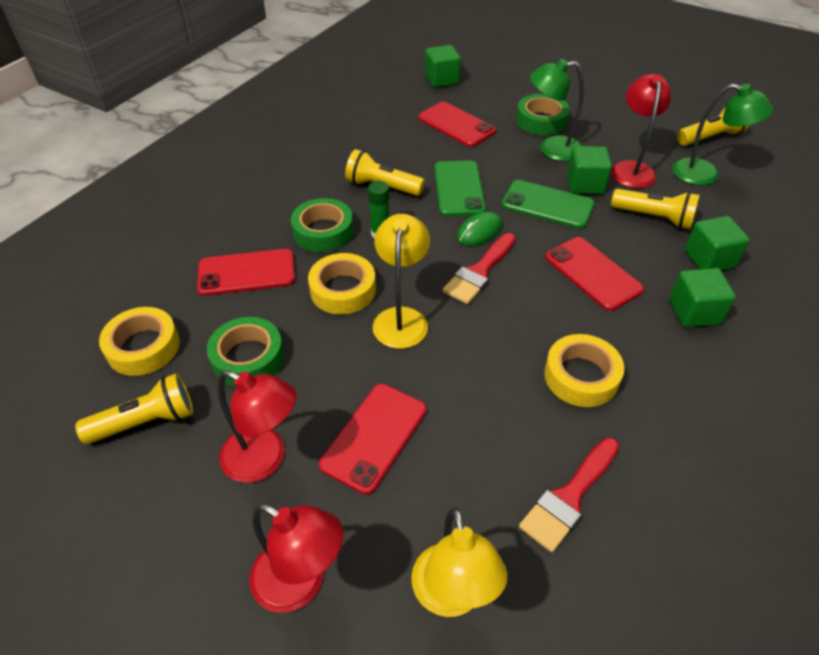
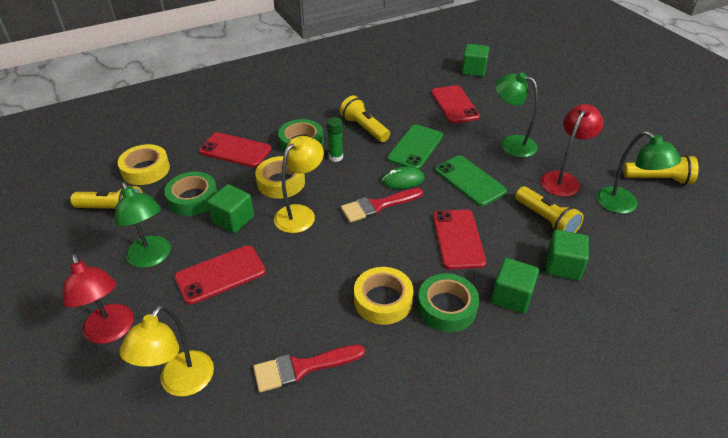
camera: 30 degrees right, 5 degrees down
(265, 460) = (152, 258): red lamp -> green lamp
(541, 121) = (522, 122): green tape -> green tape (447, 307)
(585, 184) = (513, 177): green cube -> green cube (233, 220)

